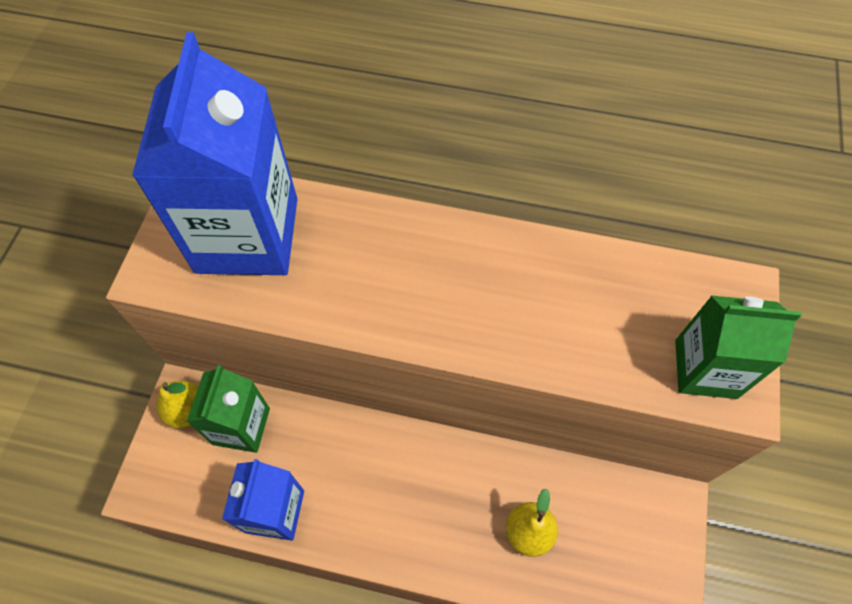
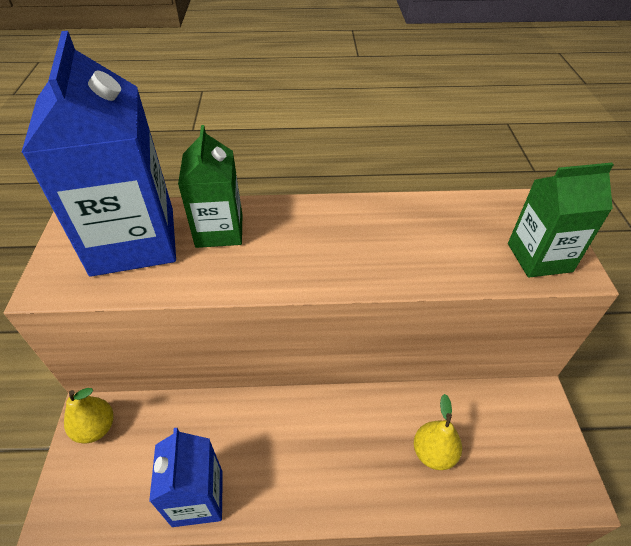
camera: 15 degrees left, 15 degrees down
(241, 426) = (150, 429): green carton -> green carton (219, 230)

